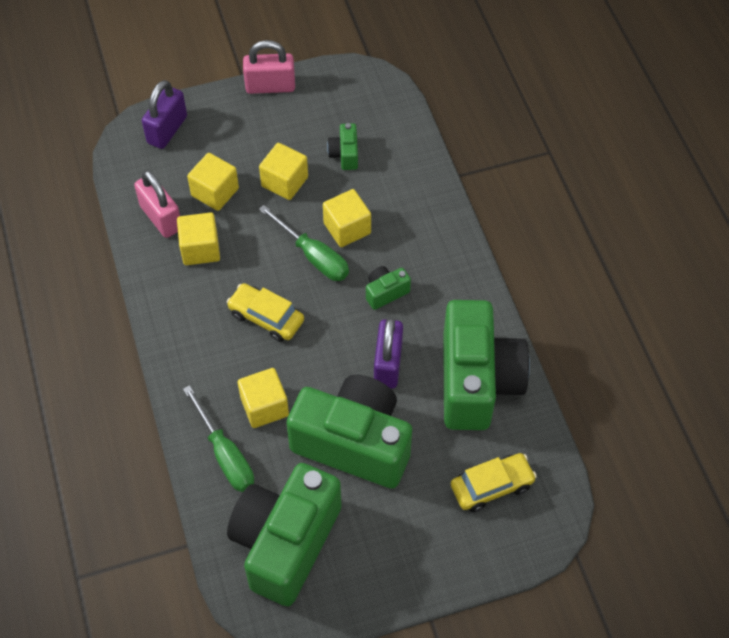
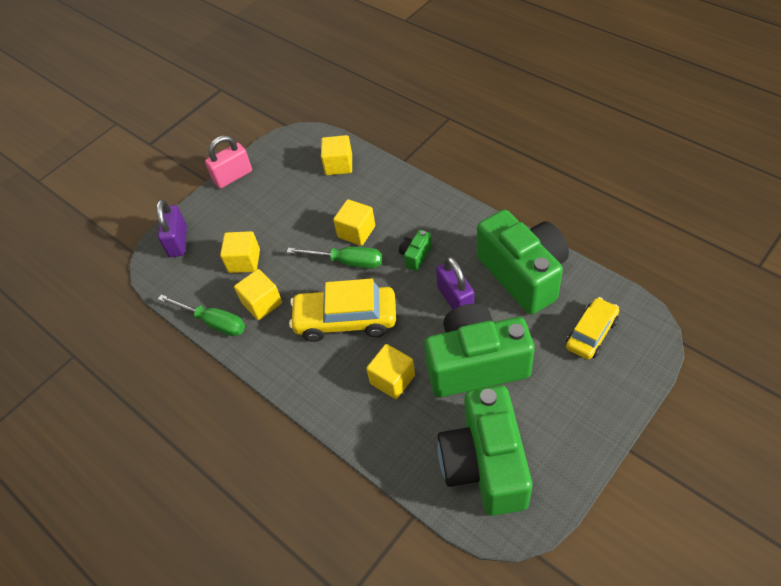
camera: 25 degrees left, 5 degrees down
(161, 218) = (216, 299): pink padlock -> none
(225, 454) = (390, 430): green screwdriver -> green screwdriver (213, 322)
(266, 317) = (345, 320): yellow car -> yellow car, size x1.60
(284, 182) = (289, 227): yellow cube -> yellow cube (339, 165)
(344, 154) = (318, 189): green camera -> none

